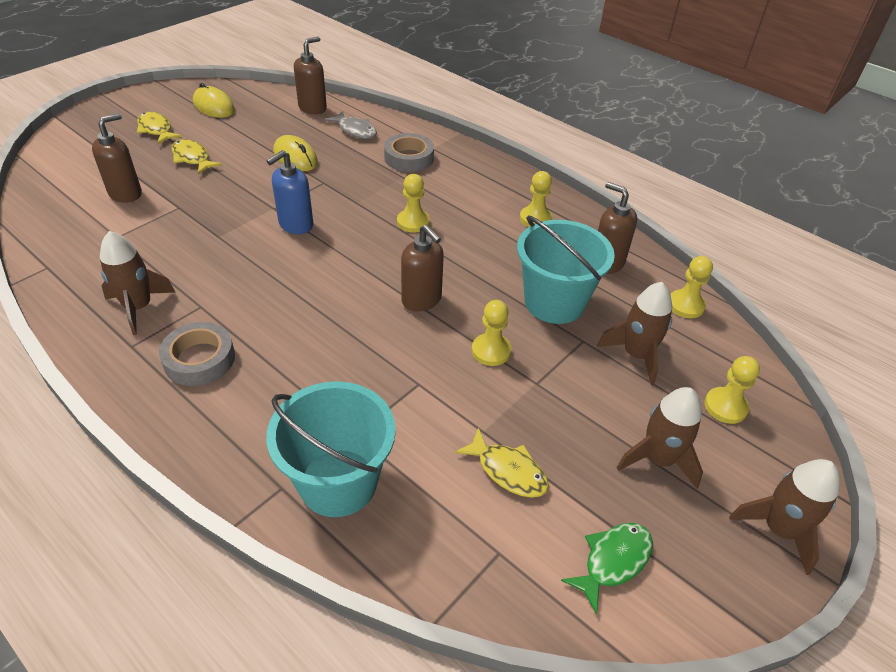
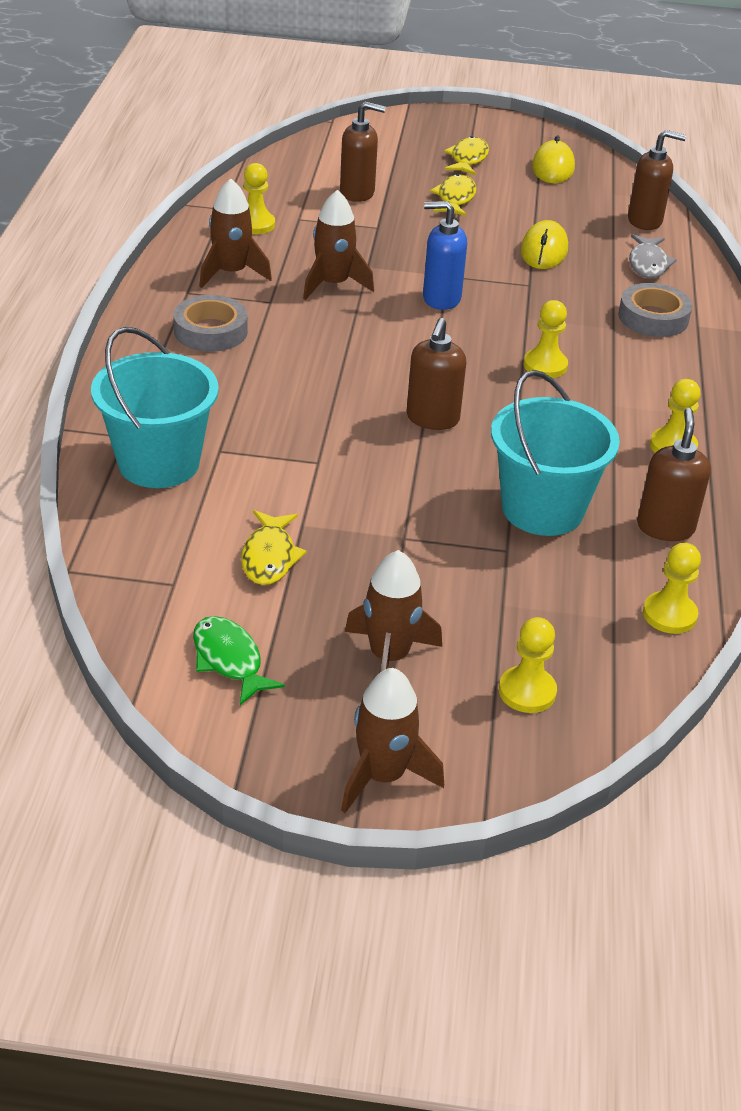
camera: 55 degrees right, 5 degrees down
(491, 351) = (413, 491): yellow pawn -> yellow pawn (255, 224)
(613, 561) = (229, 660): green fish -> green fish turned 135 degrees counterclockwise
(636, 355) = (530, 597): brown rocket -> brown rocket (333, 284)

